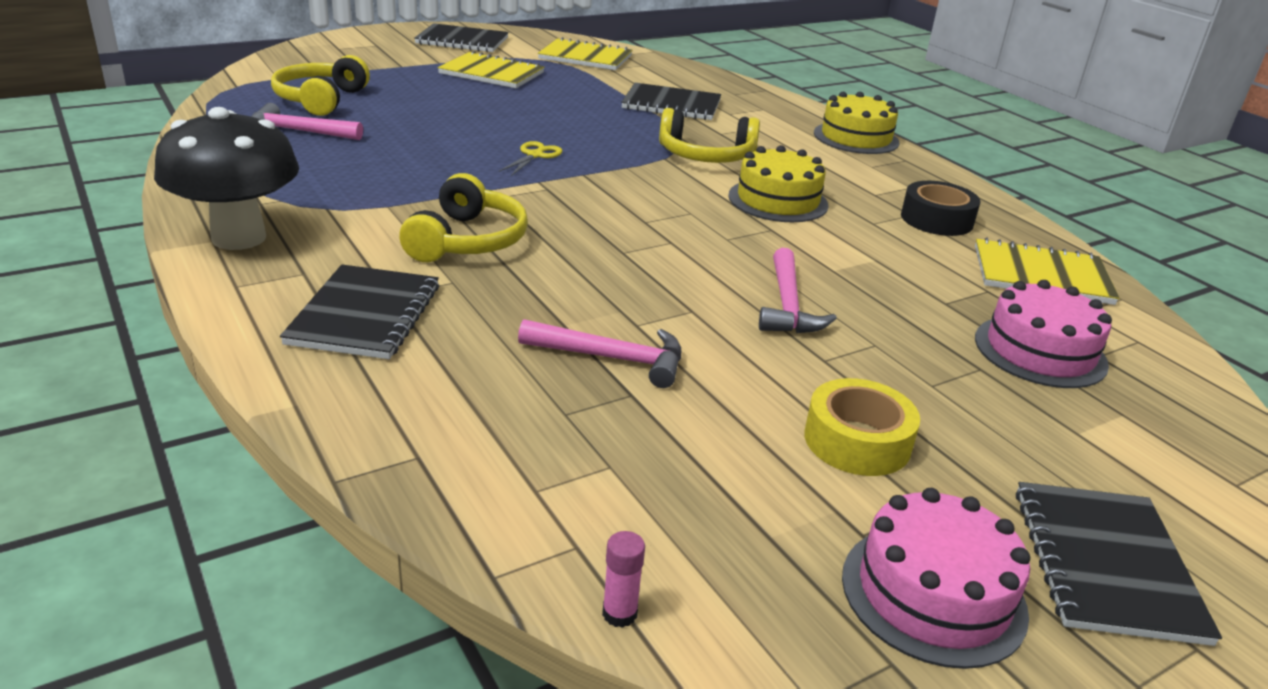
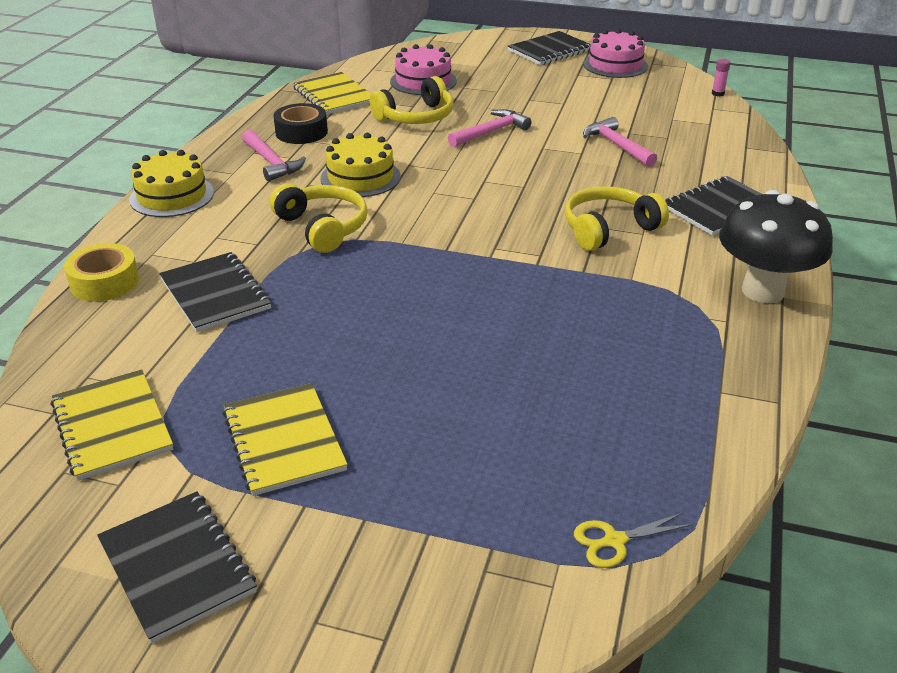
camera: 130 degrees left, 5 degrees up
(298, 131) = (626, 411): pink hammer -> pink hammer (271, 162)
(321, 100) = (551, 470): yellow headphones -> yellow headphones (416, 117)
(535, 155) = (451, 283): yellow scissors -> yellow scissors (614, 541)
(857, 441) = (565, 91): yellow tape -> yellow tape (105, 282)

